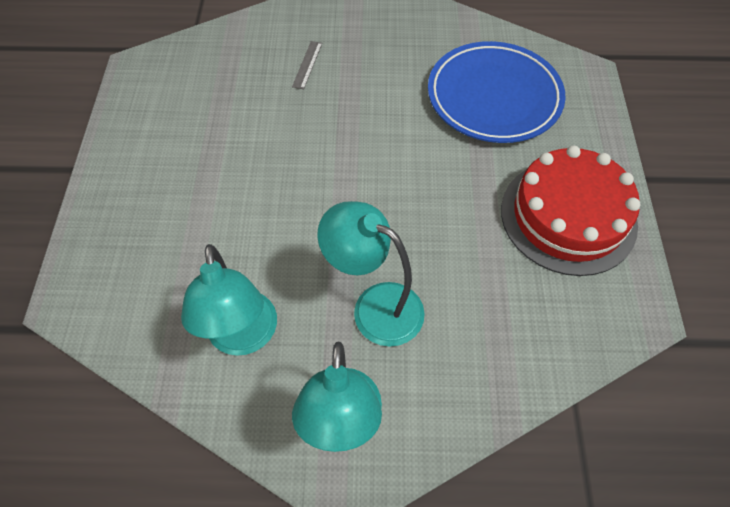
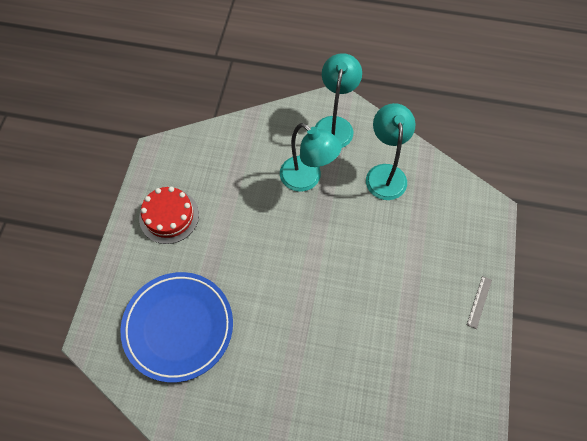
camera: 170 degrees left, 5 degrees up
(307, 64) = (326, 393): grey ruler -> grey ruler (479, 302)
(568, 216) = (169, 216): red cake -> red cake, size x0.67

